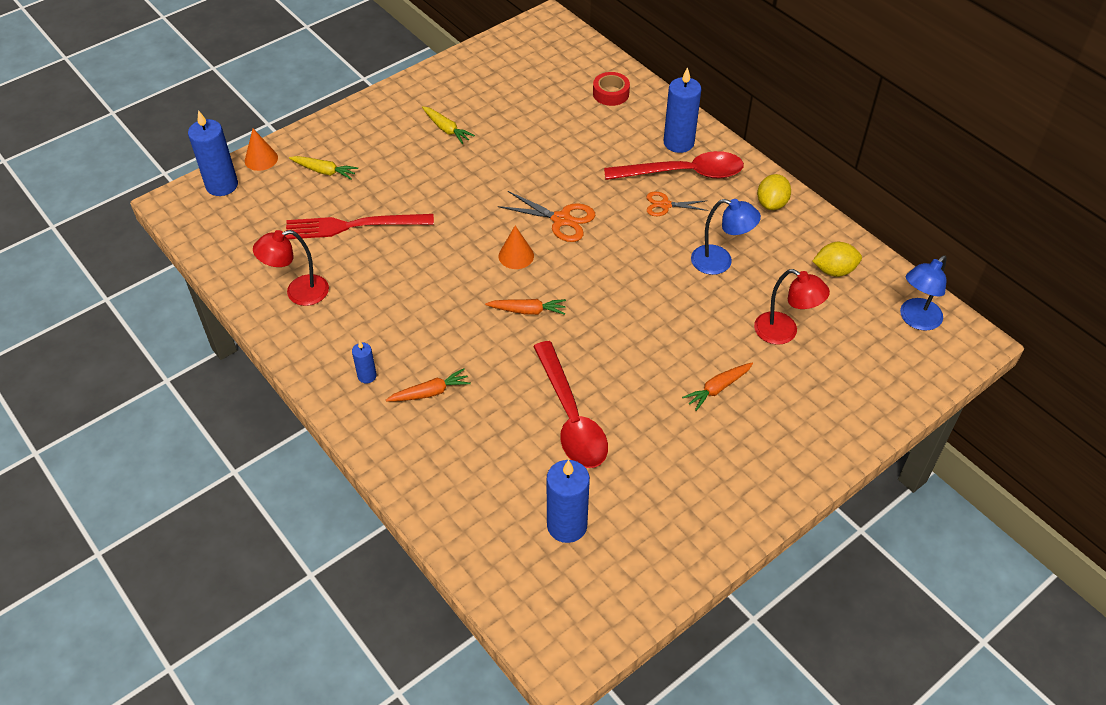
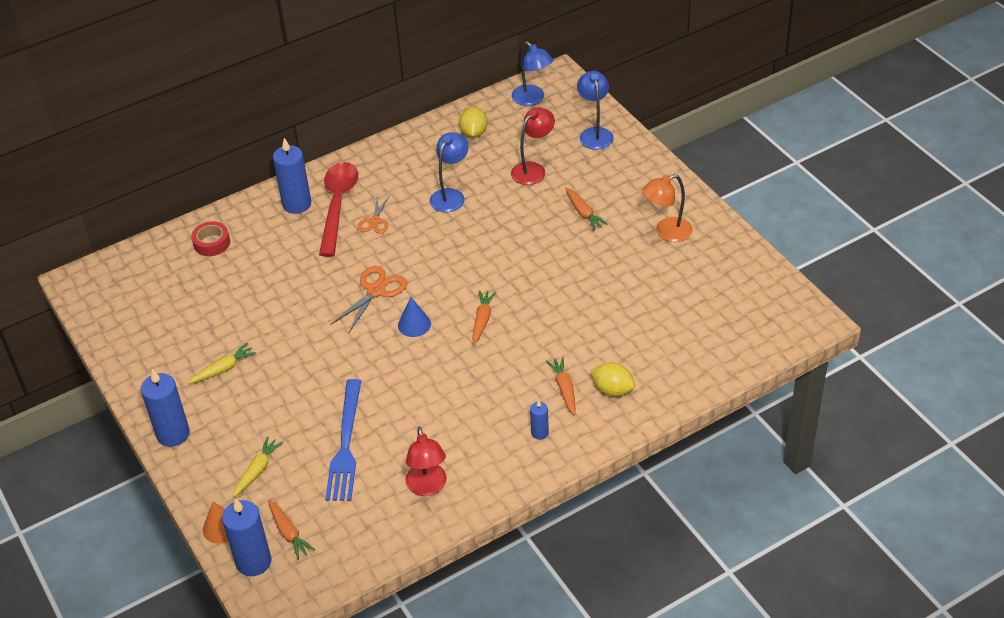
camera: 80 degrees left, 5 degrees down
(251, 203) = (289, 533): none -> orange carrot
(353, 226) = (345, 444): red fork -> blue fork
(516, 256) = (414, 324): orange cone -> blue cone
(567, 525) = (703, 310): blue candle -> blue candle (173, 434)
(570, 417) = (601, 300): red spoon -> none
(700, 478) = (666, 232): none -> orange lamp
(771, 204) = (390, 157): yellow lemon -> yellow lemon (612, 390)
(870, 389) = (595, 133): none -> blue lamp

